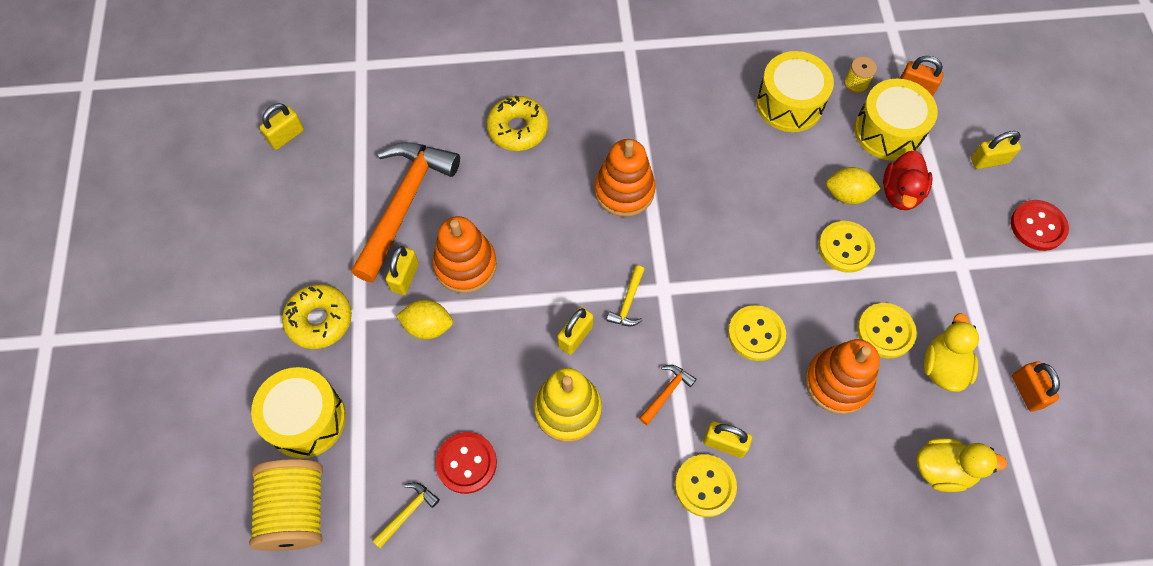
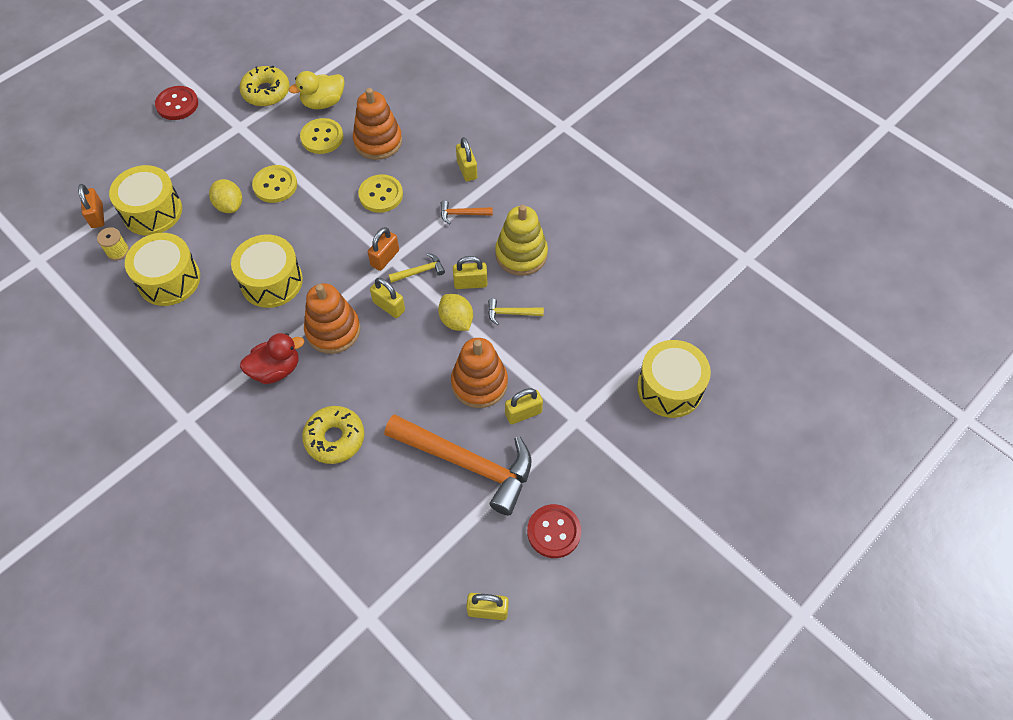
camera: 130 degrees left, 5 degrees down
(296, 511) = (721, 344): yellow spool -> none
(319, 320) = (604, 440): yellow donut -> yellow donut (266, 92)
(404, 204) = (468, 463): orange hammer -> orange hammer turned 135 degrees counterclockwise
(407, 512) = (660, 288): yellow hammer -> yellow hammer (511, 313)
(428, 326) = (543, 370): yellow lemon -> yellow lemon (456, 321)
(466, 463) = (604, 281): red button -> red button (554, 532)
(705, 486) = (500, 164): yellow button -> none
(721, 176) = (271, 281): none -> yellow drum
(900, 193) = (204, 179): red duck -> red duck (276, 369)
(943, 469) = (389, 75): yellow duck -> none
(989, 160) = (138, 149): yellow padlock -> yellow padlock (389, 306)
(1027, 391) = (306, 63): orange padlock -> orange padlock (385, 258)

